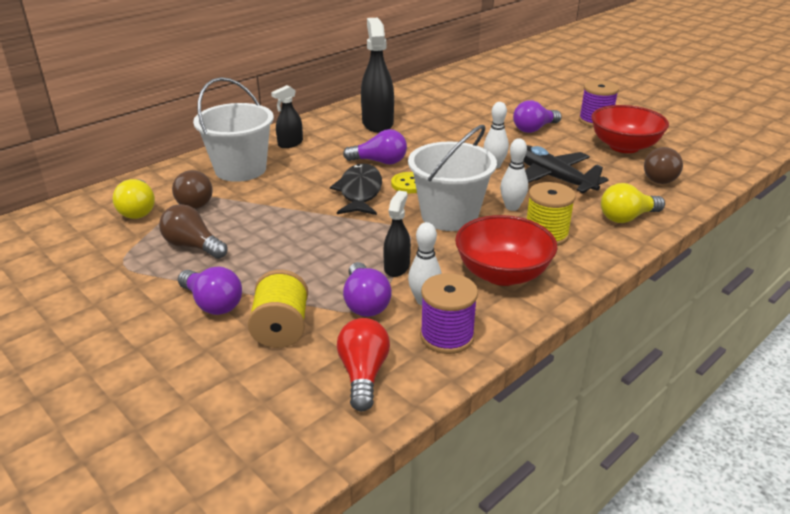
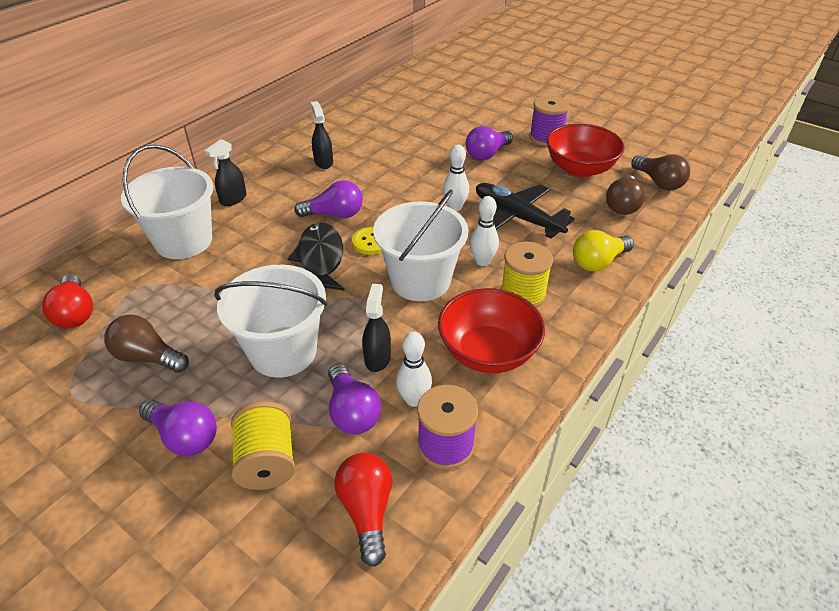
camera: 10 degrees left, 10 degrees up
(138, 210) = (75, 313): yellow light bulb -> red light bulb
(193, 201) = (138, 292): brown light bulb -> brown light bulb (659, 182)
(312, 254) = (283, 351): none -> white bucket
(377, 123) = (323, 162): black spray bottle -> black spray bottle, size x0.56

